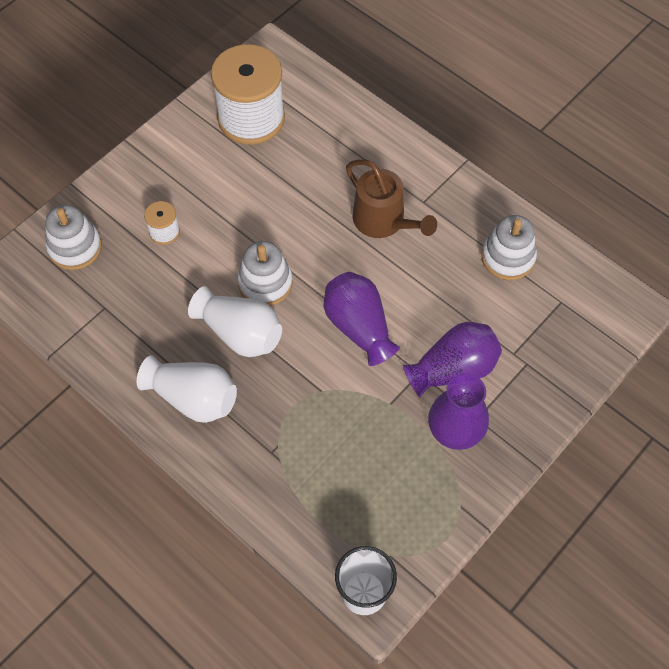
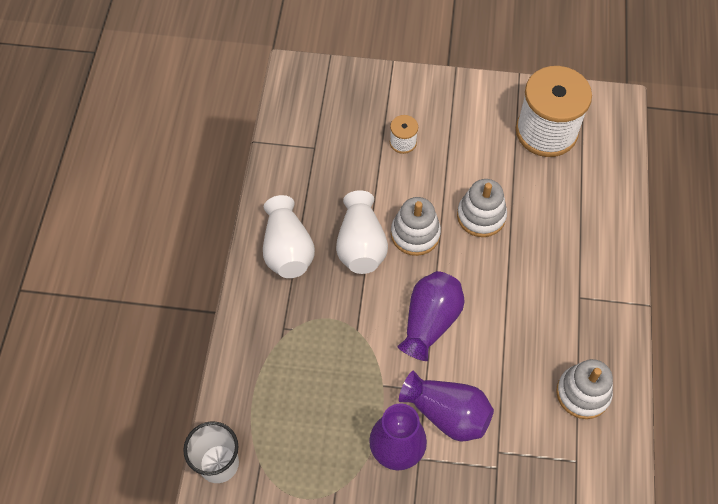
camera: 55 degrees right, 0 degrees up
(75, 247) = (346, 98): white stacking toy -> white stacking toy (481, 216)
(383, 221) = (536, 280): brown watering can -> none

